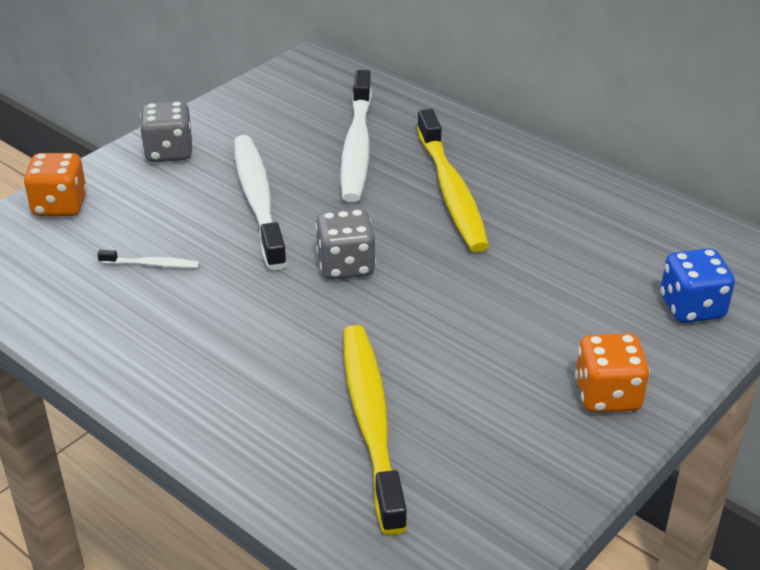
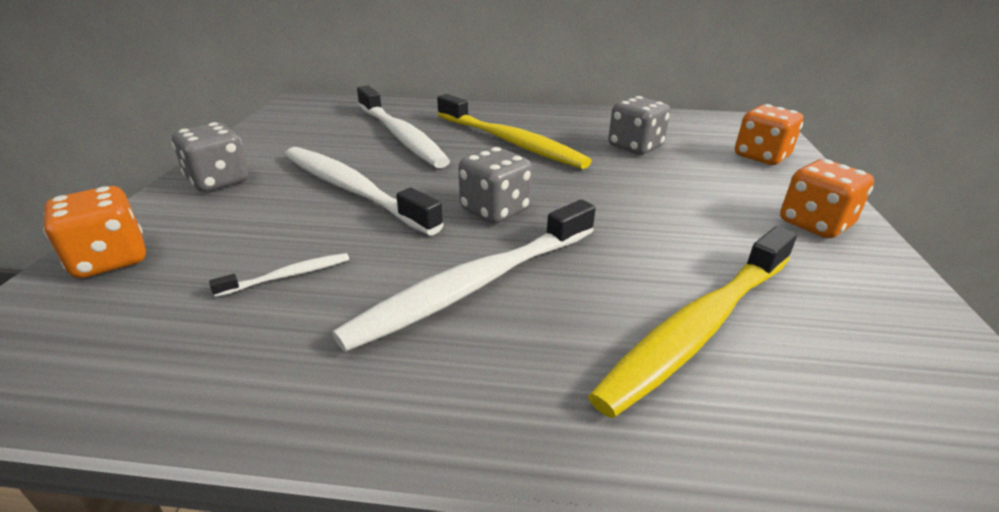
camera: 35 degrees left, 5 degrees down
(261, 324) = (475, 285): none -> white toothbrush
(371, 422) = (699, 327): yellow toothbrush -> yellow toothbrush turned 90 degrees counterclockwise
(570, 244) = (635, 147): none -> grey dice
(692, 308) = (761, 157): blue dice -> orange dice

